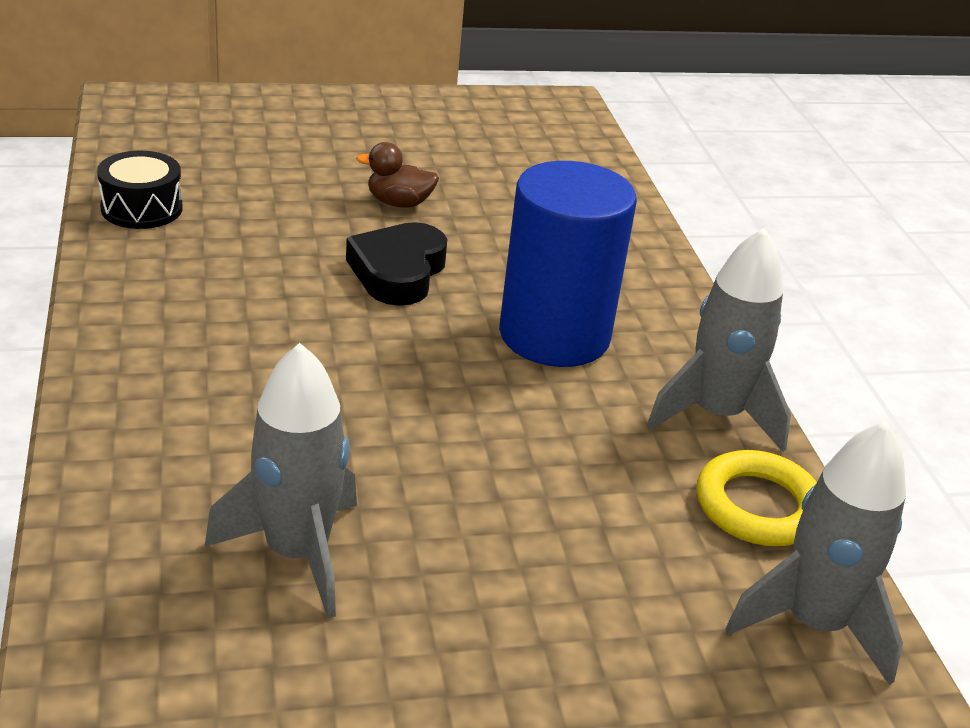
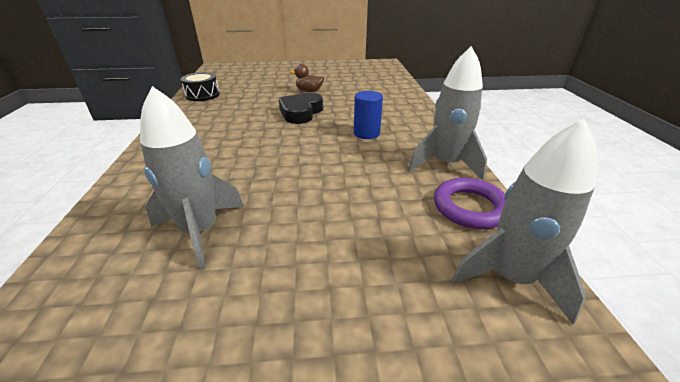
camera: 10 degrees right, 0 degrees up
(554, 335) = (366, 133): blue cylinder -> blue cylinder, size x0.50
(758, 506) = (470, 207): yellow ring -> purple ring

